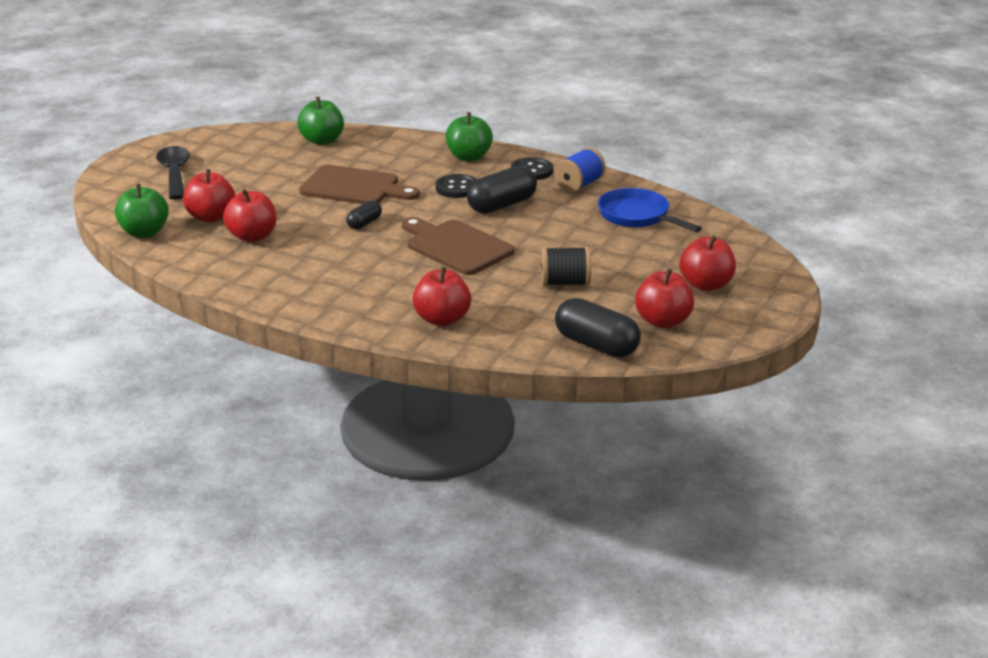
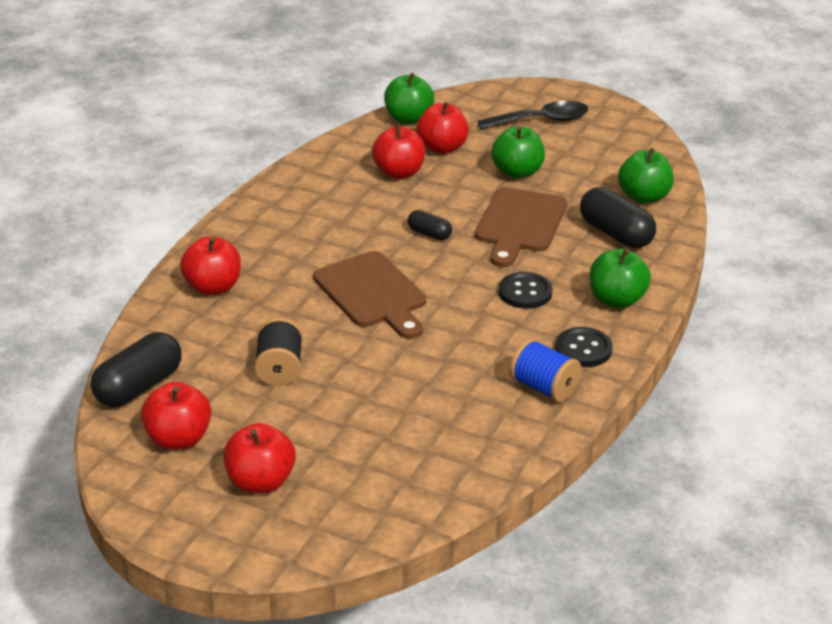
camera: 90 degrees right, 5 degrees up
(267, 186) = (517, 172): none -> green apple
(455, 246) = (373, 293): brown cutting board -> brown cutting board turned 105 degrees clockwise
(502, 205) = (480, 325): black capsule -> black capsule (615, 234)
(637, 216) = (453, 434): blue pan -> none

